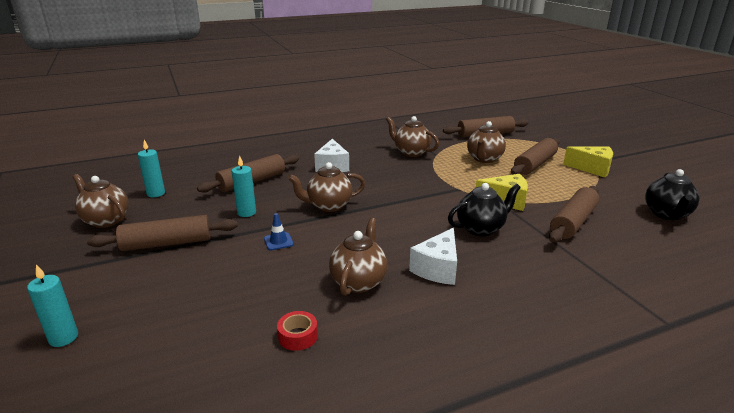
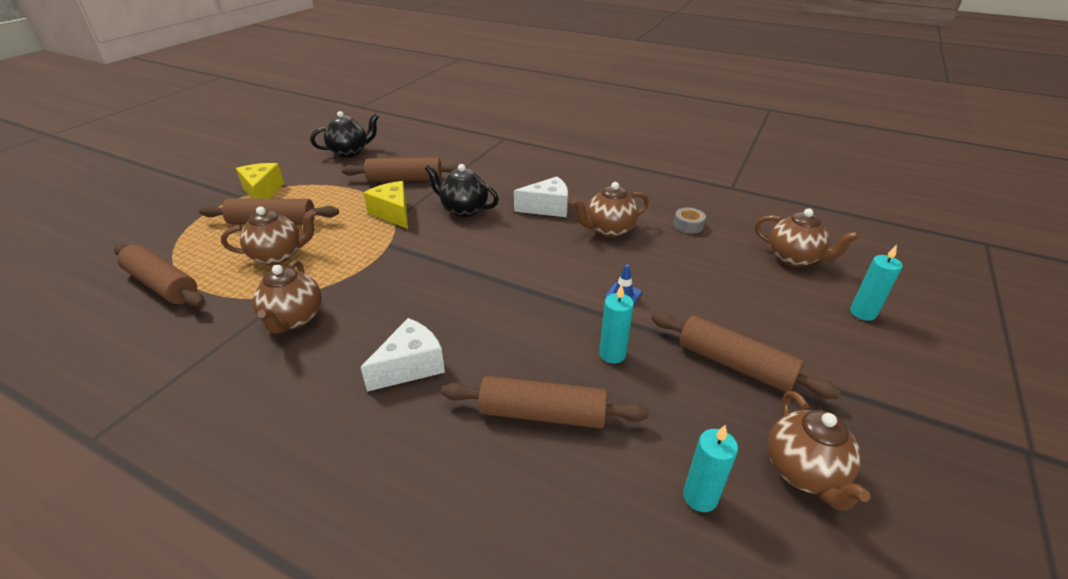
camera: 130 degrees left, 10 degrees up
(298, 336) = (688, 225): red tape -> grey tape
(328, 206) = (523, 304): brown teapot -> brown teapot (794, 258)

